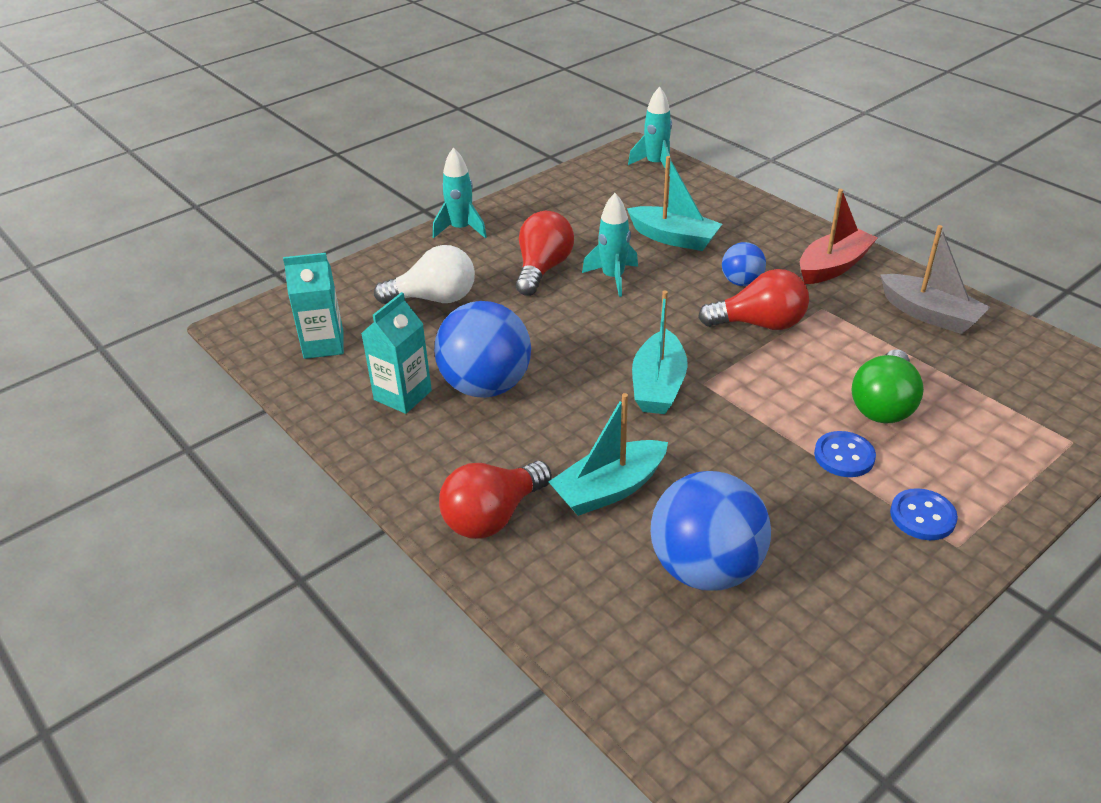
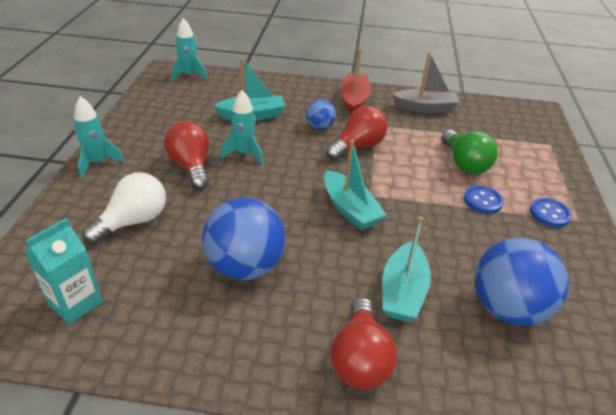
camera: 45 degrees left, 0 degrees up
(402, 395) = (191, 307): turquoise carton -> none

